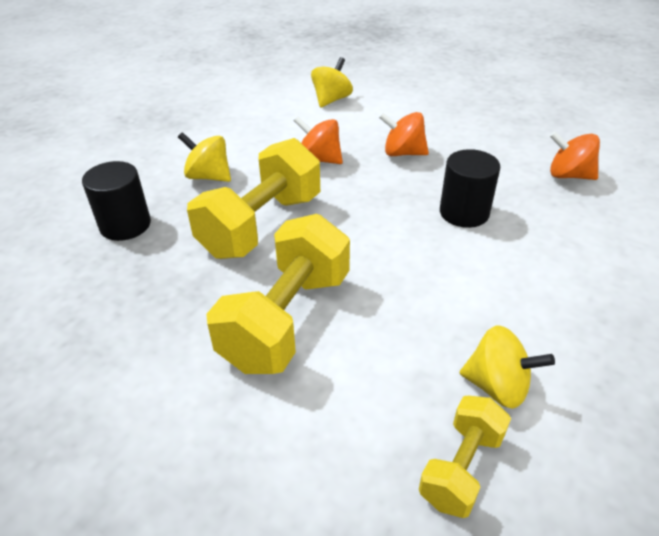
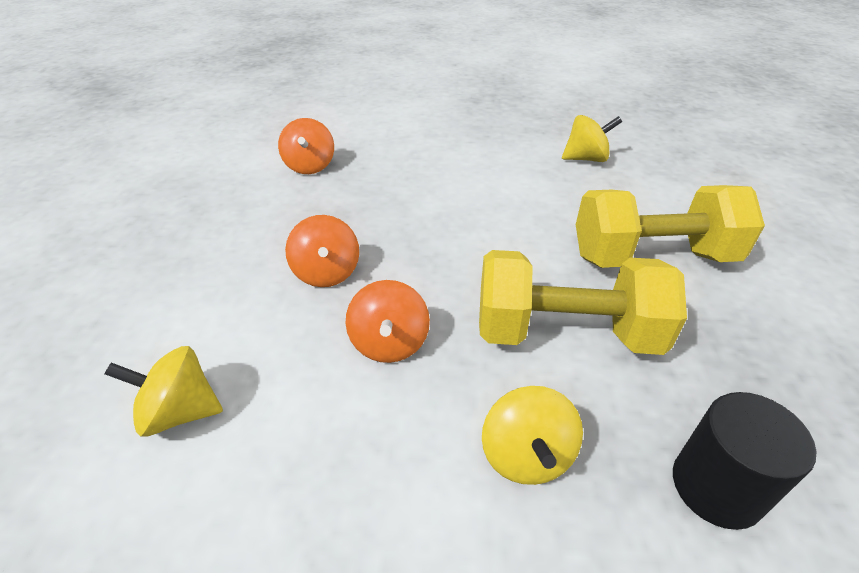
camera: 120 degrees left, 0 degrees up
(461, 467) = (652, 159): yellow dumbbell -> none
(464, 212) = (416, 206): black cylinder -> none
(497, 386) = (586, 159): yellow spinning top -> yellow spinning top turned 90 degrees clockwise

